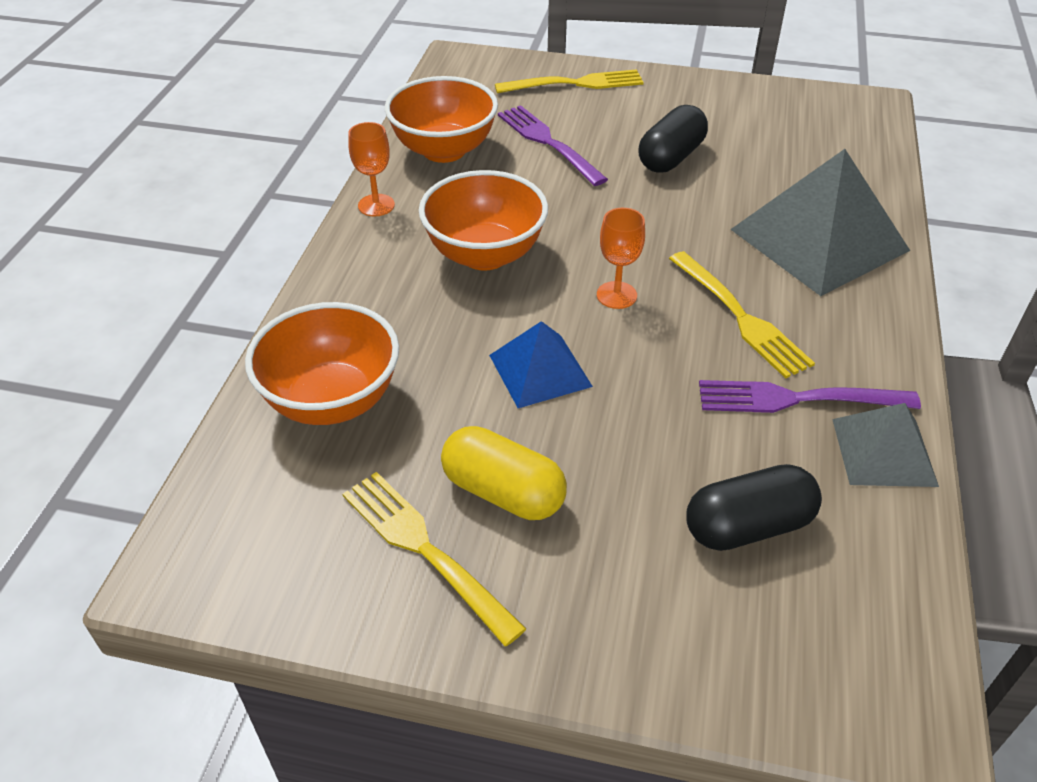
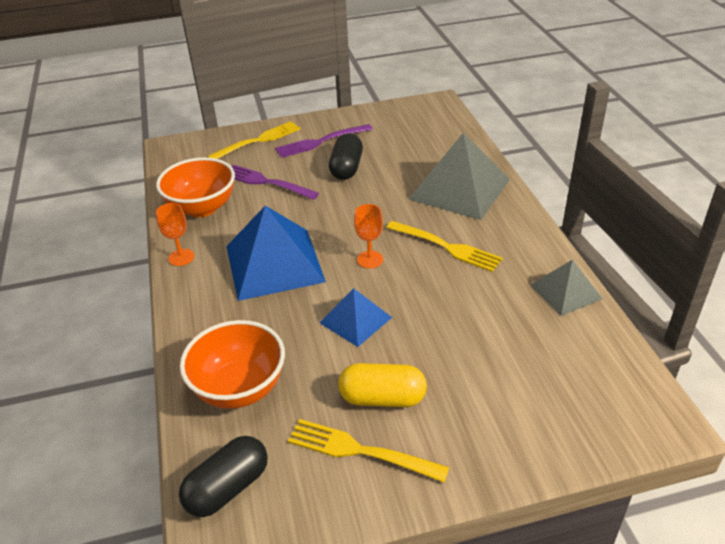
camera: 25 degrees left, 5 degrees down
(485, 254) = (274, 263): orange bowl -> blue pyramid
(748, 526) = (525, 359): black capsule -> black capsule (228, 488)
(797, 399) = (505, 281): purple fork -> purple fork (321, 142)

